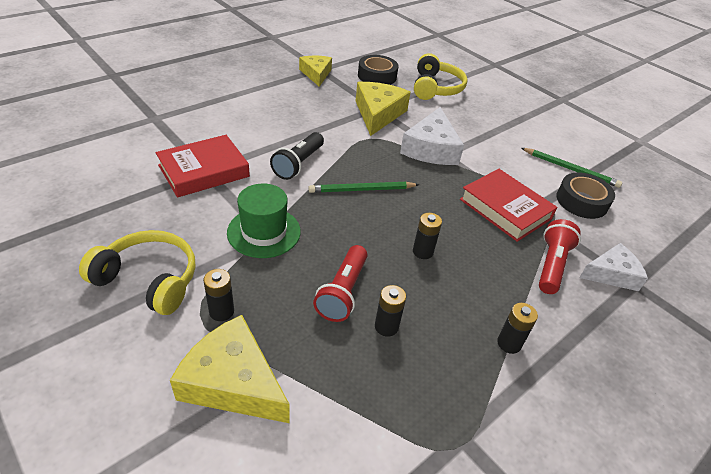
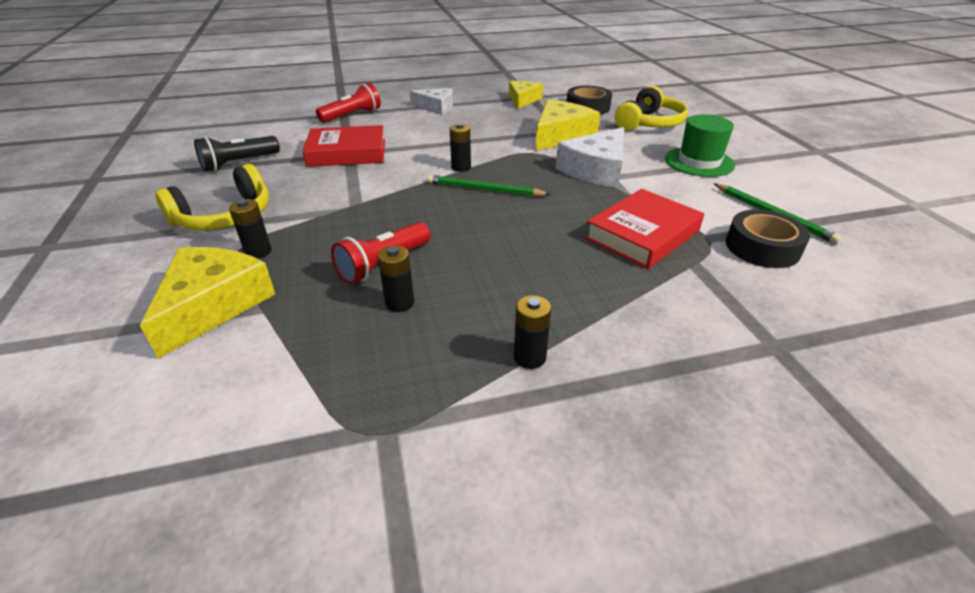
camera: 30 degrees right, 5 degrees down
(149, 280) = (225, 216): yellow headphones -> yellow headphones turned 90 degrees clockwise
(233, 382) = (213, 305): yellow cheese -> yellow cheese turned 45 degrees clockwise
(264, 232) = (355, 203): green hat -> green hat (699, 162)
(298, 164) = (439, 161): black flashlight -> black flashlight (239, 163)
(422, 252) = (502, 251): black battery -> black battery (461, 167)
(505, 209) = (642, 235): red book -> red book turned 60 degrees clockwise
(551, 265) = (659, 298): red flashlight -> red flashlight (352, 116)
(611, 274) = (745, 328): white cheese -> white cheese (436, 107)

